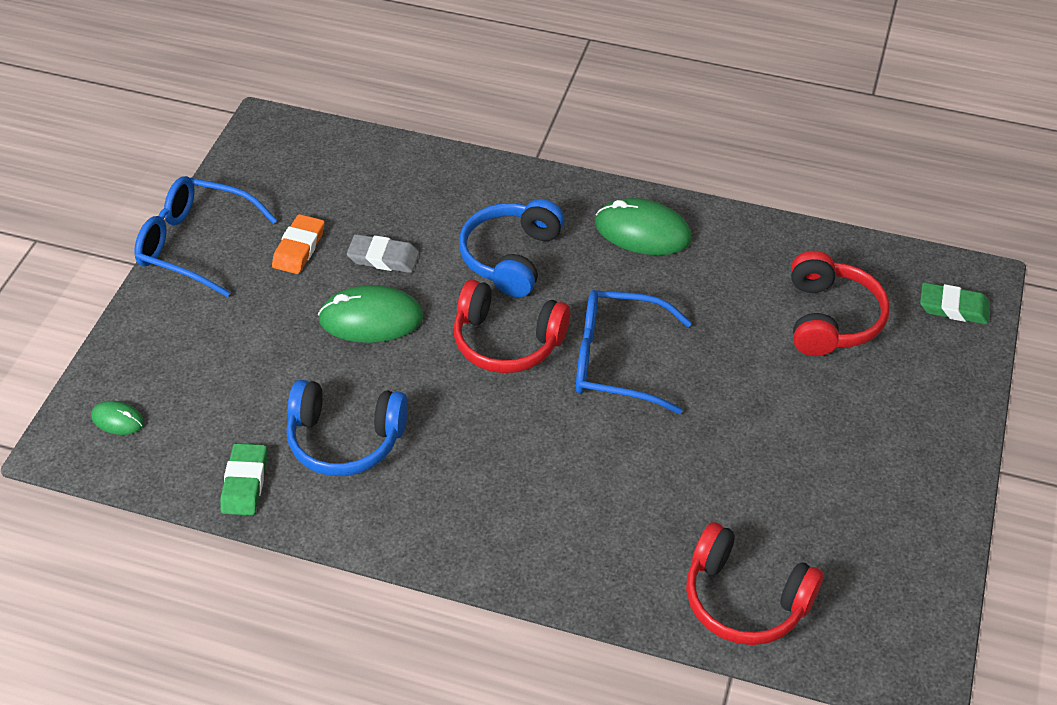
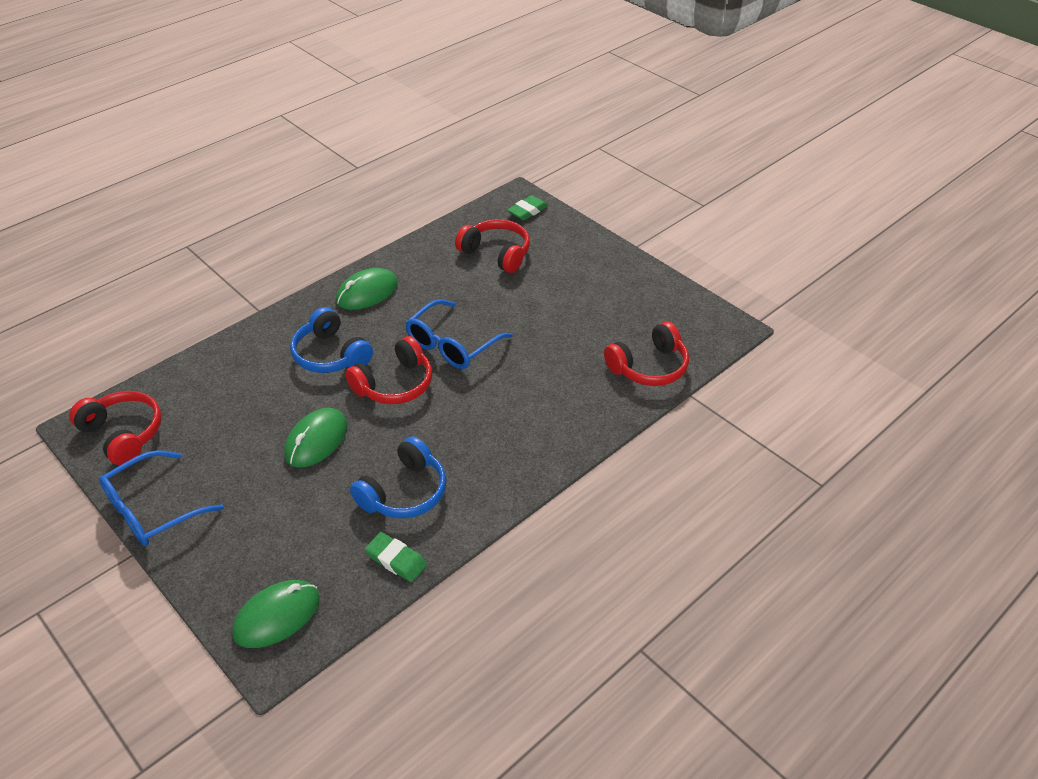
camera: 60 degrees left, 5 degrees down
(118, 420) = (277, 616): green mouse -> green mouse, size x1.95
(277, 162) = (123, 434): none -> red headphones
(299, 248) = (217, 453): orange eraser -> none
(383, 258) = (270, 413): grey eraser -> none

